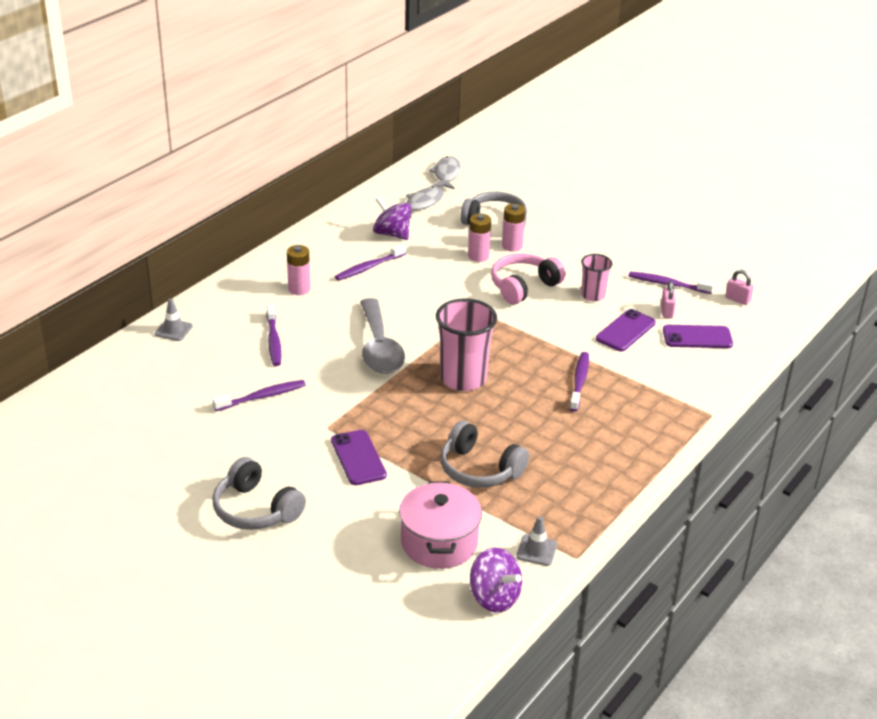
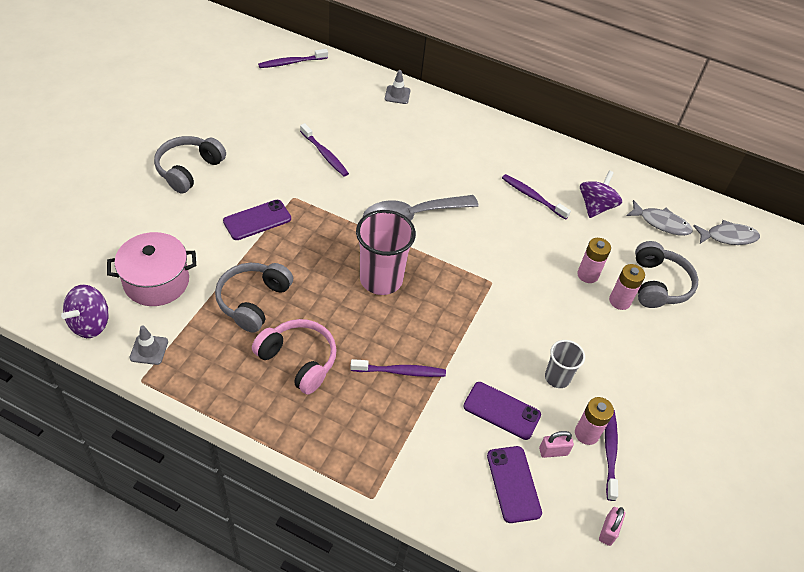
camera: 75 degrees right, 15 degrees up
(273, 341) = (400, 151): purple toothbrush -> purple toothbrush (291, 62)
(299, 289) = (480, 156): pink battery -> pink battery (586, 434)
(523, 286) = (549, 315): pink headphones -> pink headphones (298, 360)
(593, 295) = (557, 377): pink cup -> grey cup

